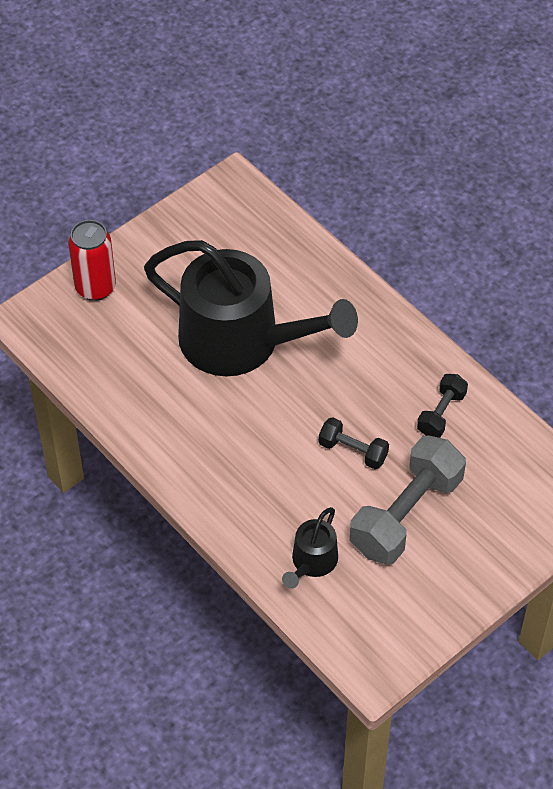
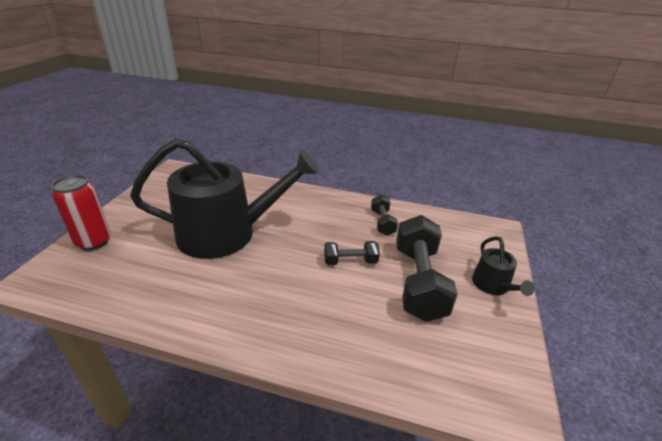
camera: 35 degrees left, 20 degrees down
(312, 562) = (389, 347): black watering can -> black watering can (493, 285)
(406, 514) = (418, 282): grey dumbbell -> black dumbbell

